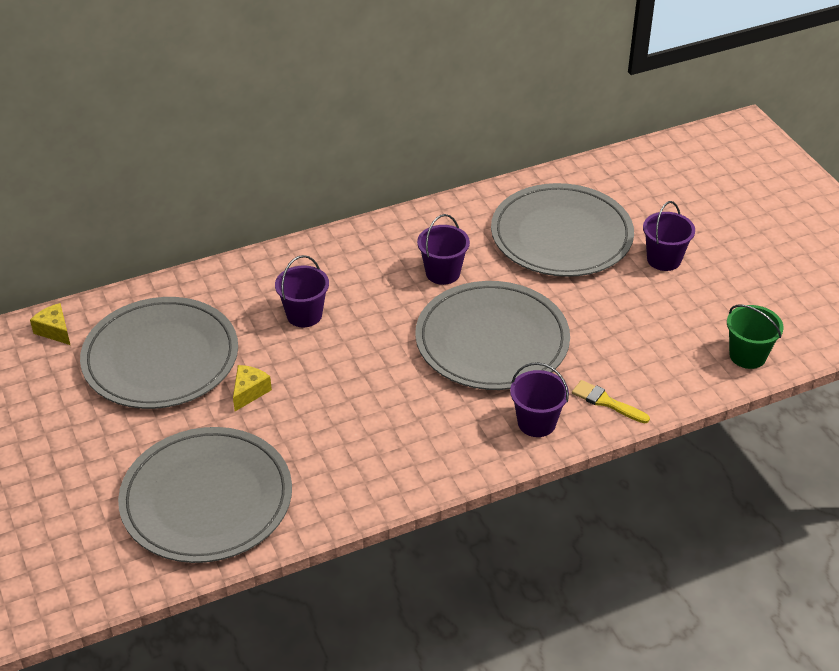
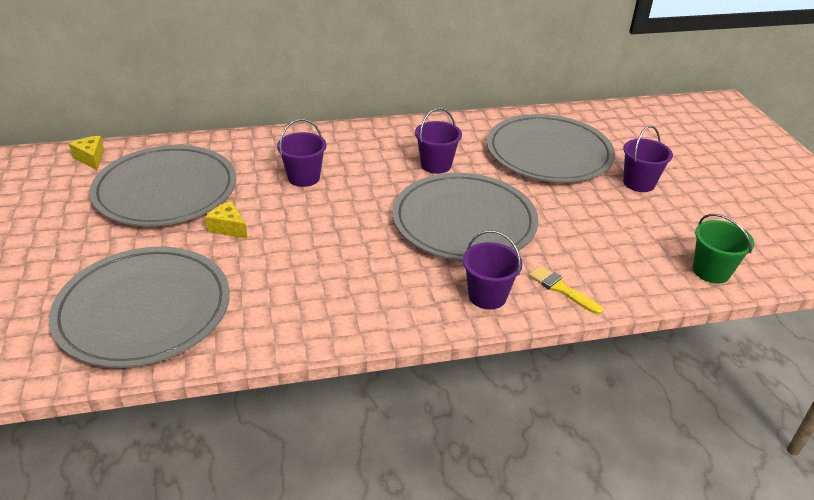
camera: 10 degrees right, 5 degrees down
(249, 392) = (228, 228): yellow cheese -> yellow cheese turned 90 degrees counterclockwise

